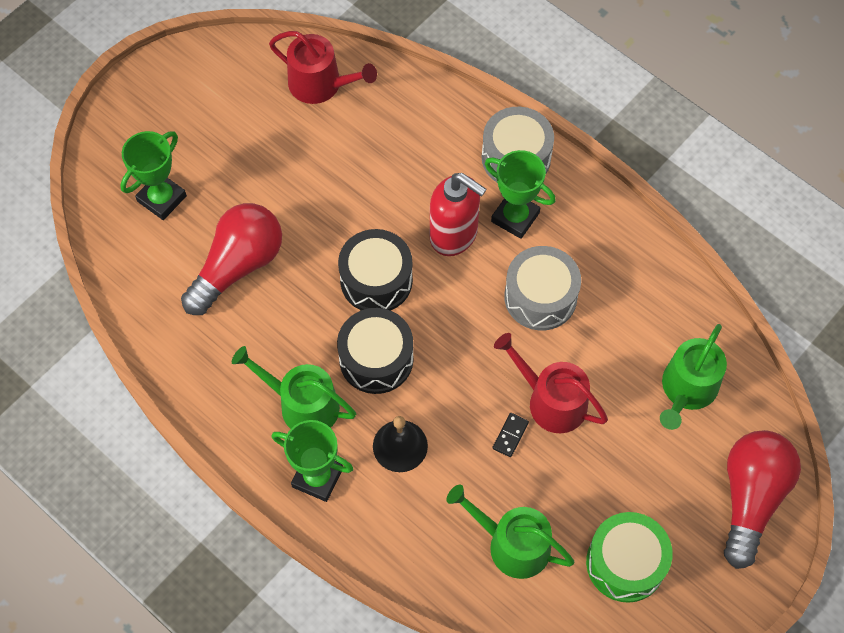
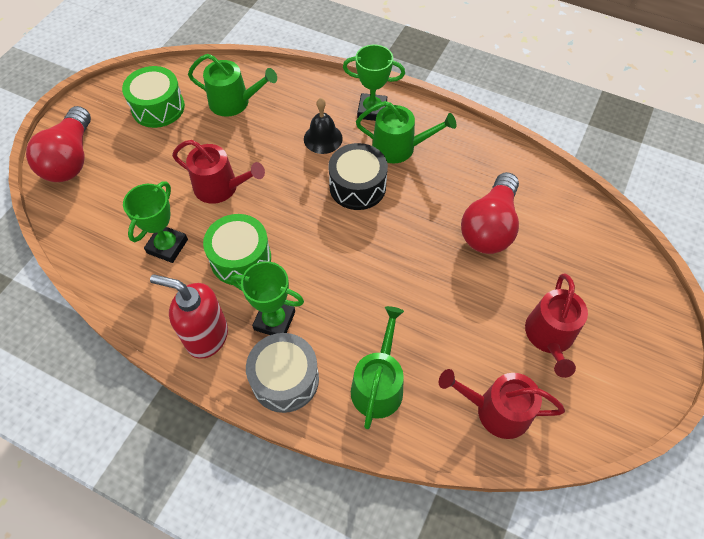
camera: 165 degrees right, 5 degrees down
(162, 199) = (578, 264): green trophy -> green trophy (167, 246)
(235, 135) = (549, 337): none -> red watering can
(376, 280) = (377, 241): black drum -> none
(454, 235) = (324, 292): red soap dispenser -> red soap dispenser (206, 336)
(510, 435) = (247, 160): black domino -> none
(540, 297) = (241, 258): grey drum -> green drum
(687, 390) = (116, 217): green watering can -> green watering can (378, 385)

